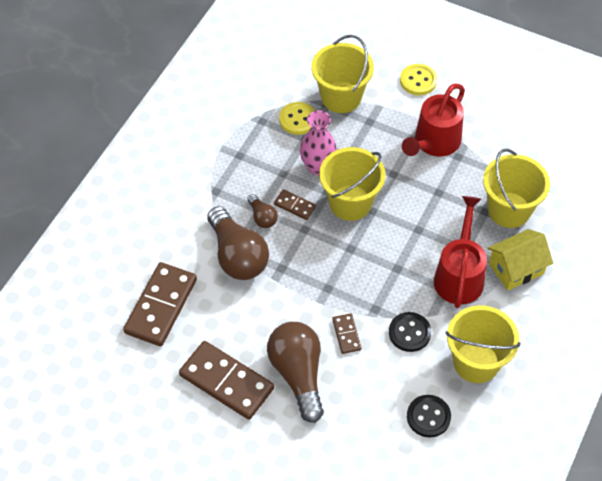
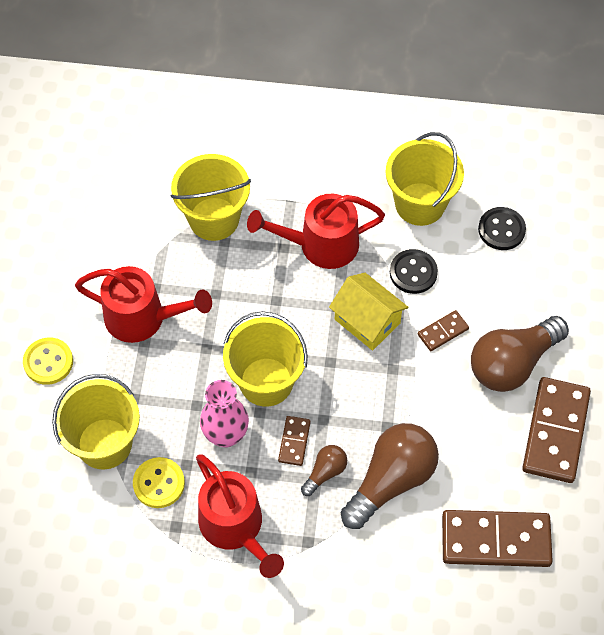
camera: 110 degrees left, 5 degrees up
(245, 153) = (235, 528): none -> red watering can
(516, 268) = (290, 195): yellow house -> yellow house (367, 321)

